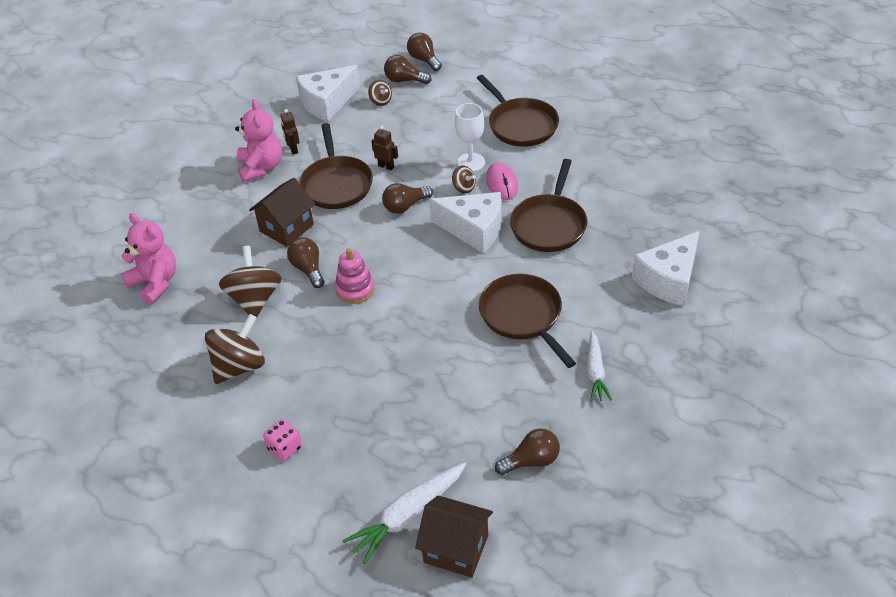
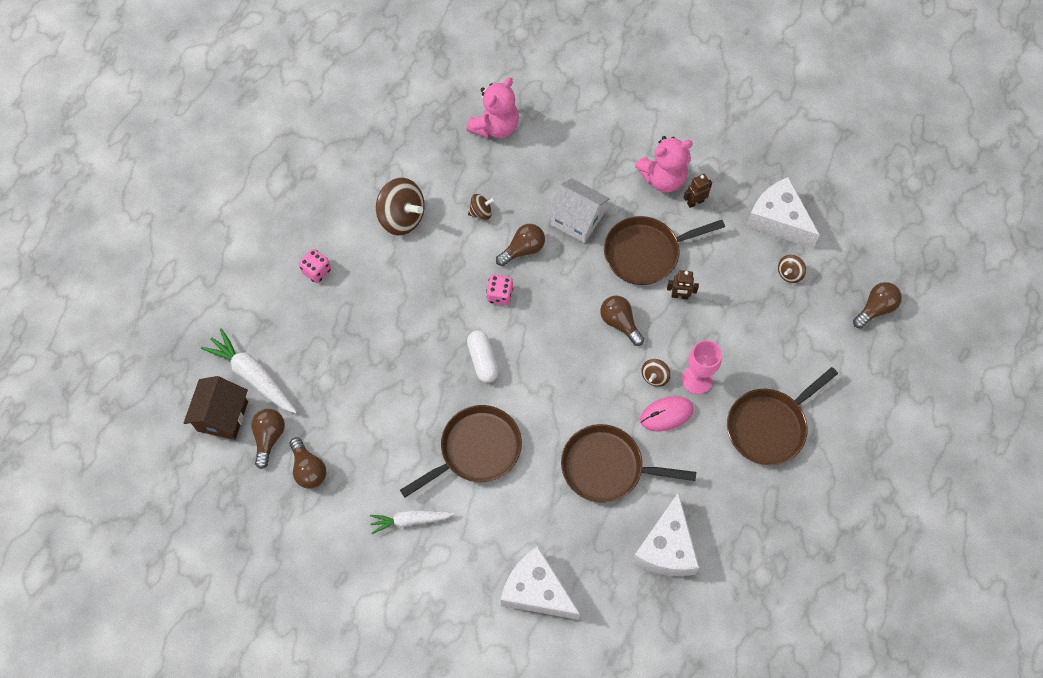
camera: 80 degrees right, 20 degrees up
(255, 299) = (481, 212): brown spinning top -> brown spinning top, size x0.50
(286, 228) = (577, 220): brown house -> white house
(355, 289) = (500, 295): pink stacking toy -> pink dice
(386, 166) = (679, 296): brown robot -> brown robot turned 75 degrees clockwise
(404, 80) = (832, 293): brown light bulb -> brown light bulb (269, 437)
(425, 306) = (482, 360): none -> white capsule
(471, 162) = (697, 379): white goblet -> pink goblet
(474, 230) = (592, 393): white cheese -> white cheese (666, 548)

